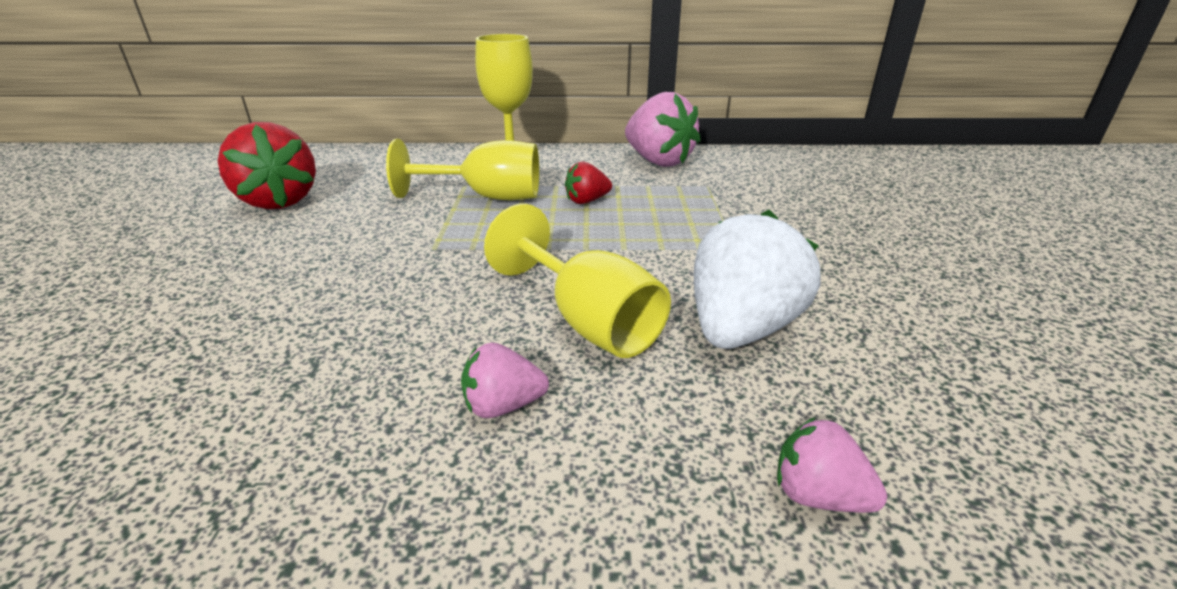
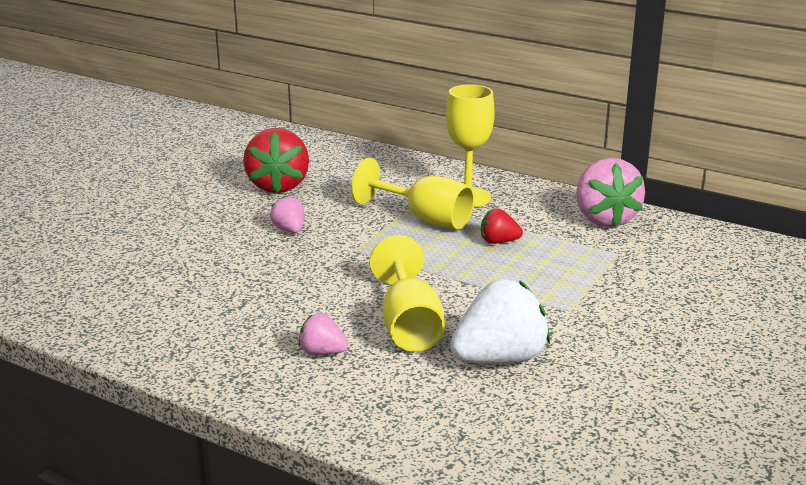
camera: 30 degrees right, 5 degrees down
(818, 495) = (437, 437): pink strawberry -> pink strawberry (289, 230)

